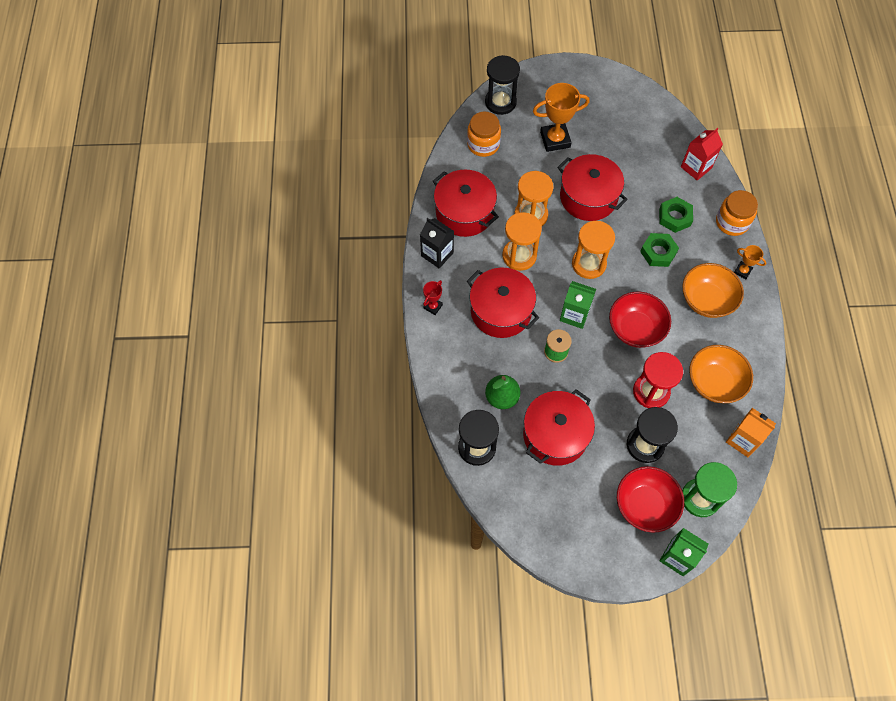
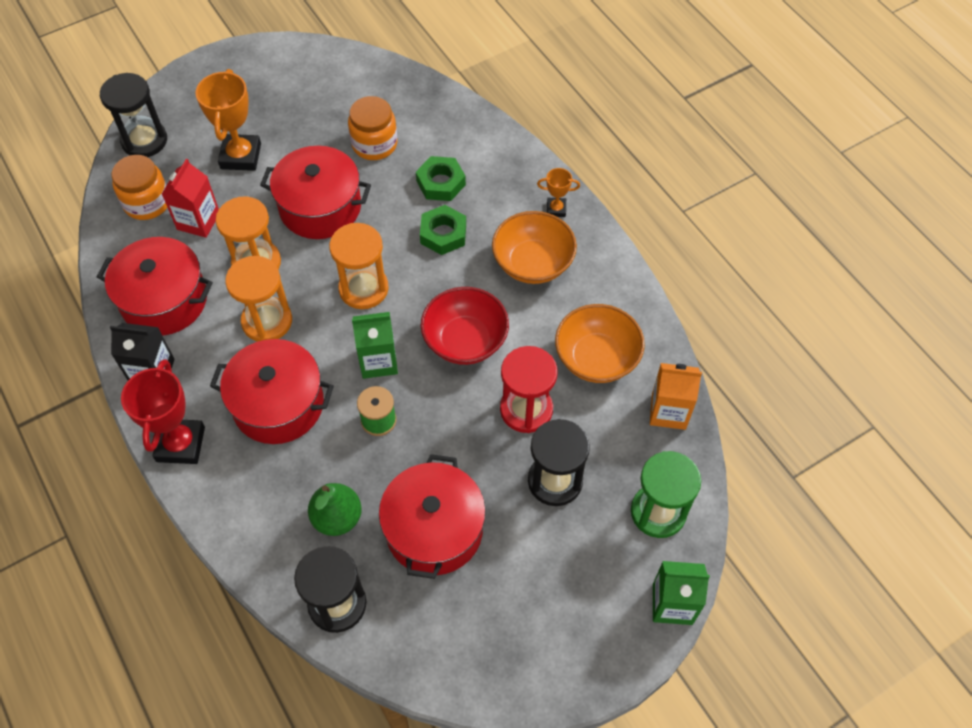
camera: 30 degrees left, 5 degrees down
(433, 306) = (180, 444): red trophy -> red trophy, size x1.95
(555, 140) = (241, 156): orange trophy -> orange trophy turned 45 degrees counterclockwise
(645, 505) = (596, 558): red bowl -> none
(696, 167) = (435, 113): red carton -> red carton (198, 221)
(732, 222) = (512, 158): orange jar -> orange jar (374, 144)

